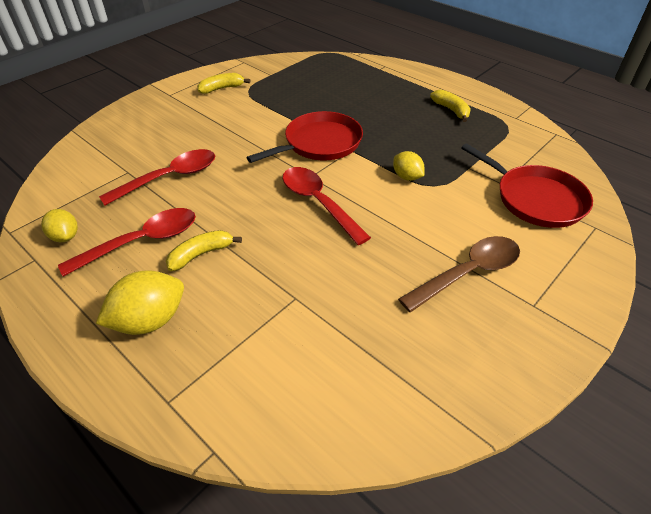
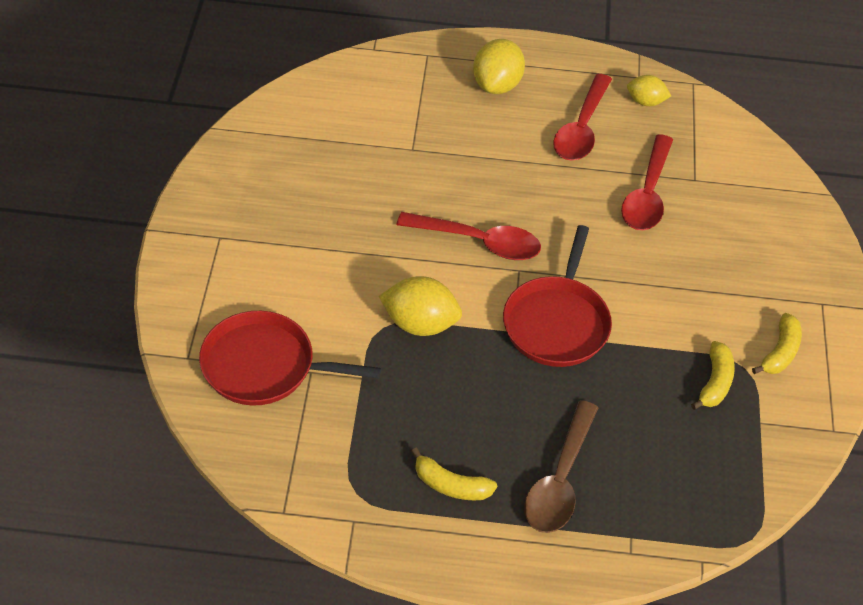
camera: 140 degrees right, 5 degrees up
(201, 254) = (522, 143): yellow banana -> yellow banana (715, 382)
(407, 177) = (420, 324): yellow lemon -> yellow lemon, size x1.63
(468, 273) = (289, 239): brown spoon -> brown spoon (560, 480)

